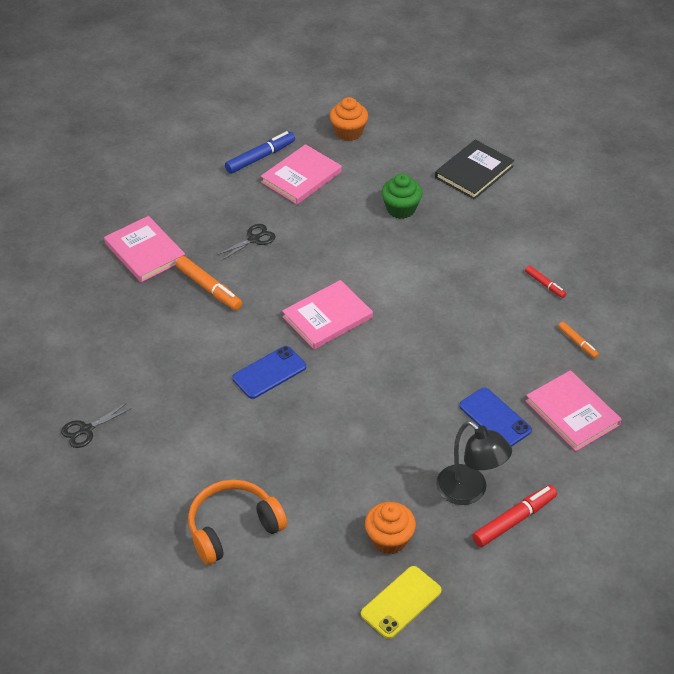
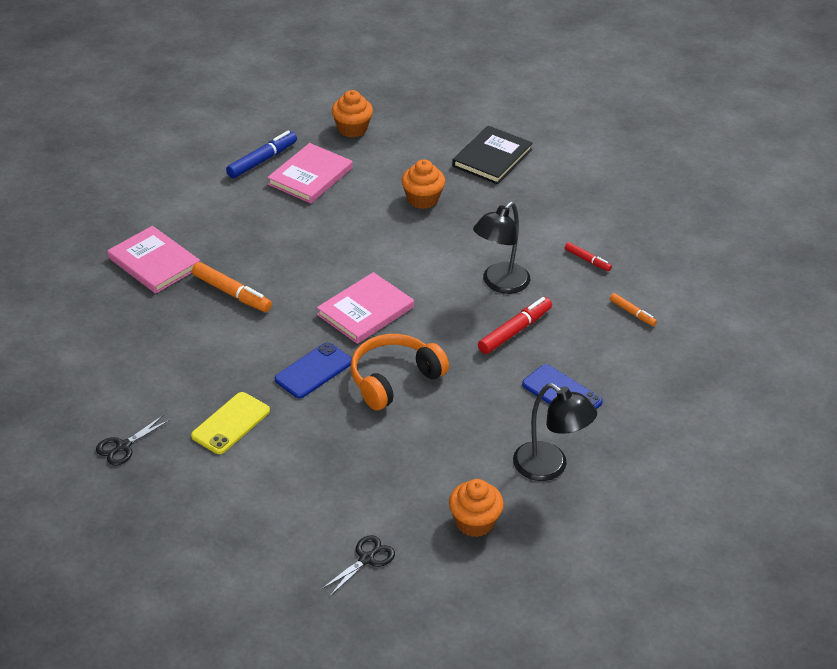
camera: 10 degrees left, 5 degrees down
(233, 528) = (304, 528): orange headphones -> orange headphones (393, 379)
(253, 239) = (271, 241): black scissors -> black scissors (366, 559)
(401, 209) = (422, 199): green cupcake -> orange cupcake
(401, 602) = (499, 583): yellow phone -> yellow phone (231, 423)
(457, 301) = (500, 284): none -> black lamp
(514, 520) = (601, 490): red marker -> red marker (515, 331)
(572, 413) = (641, 381): pink book -> none

